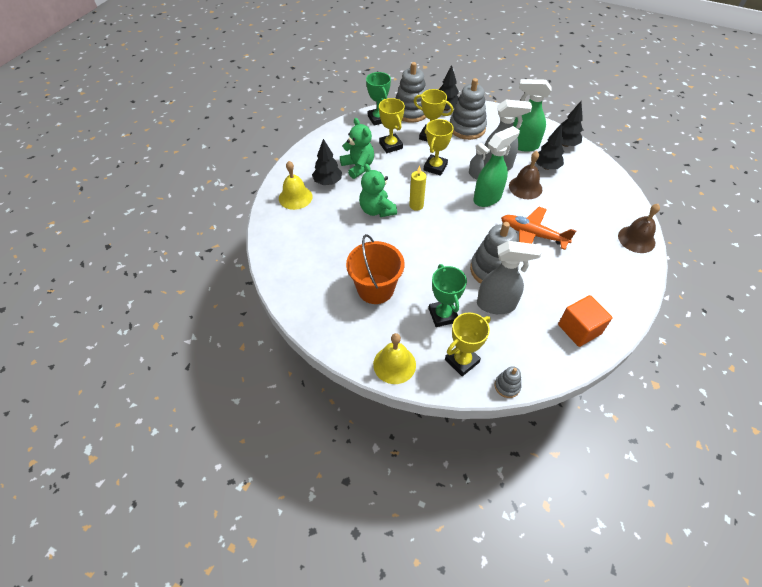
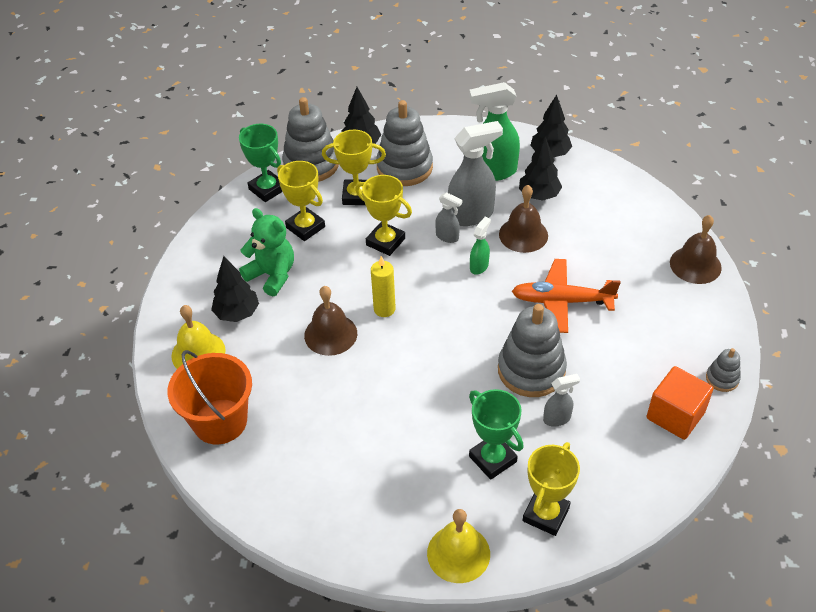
camera: 20 degrees left, 5 degrees down
(375, 289) = (383, 454): orange bucket -> orange bucket (220, 421)
(377, 210) = (330, 334): green teddy bear -> brown bell
(435, 167) = (385, 242): yellow trophy -> yellow trophy turned 60 degrees counterclockwise
(487, 198) = (479, 266): green spray bottle -> green spray bottle, size x0.51
(496, 305) = (557, 419): grey spray bottle -> grey spray bottle, size x0.51
(507, 386) = (618, 527): grey stacking toy -> grey stacking toy (722, 379)

